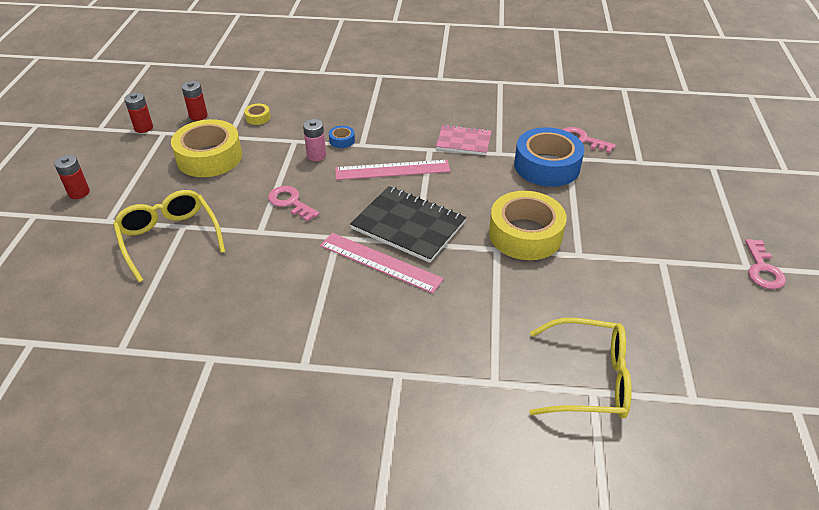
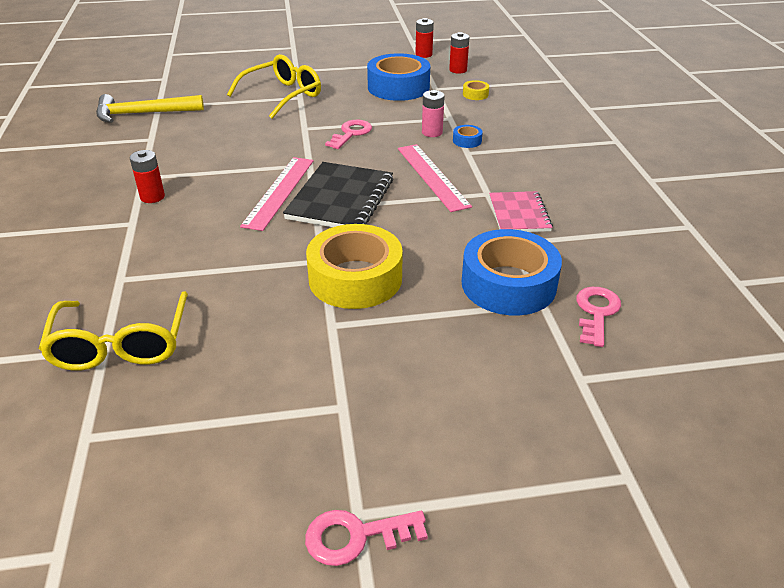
camera: 75 degrees right, 5 degrees down
(79, 193) = (325, 53): red battery -> red battery (152, 197)
(133, 365) = (143, 113): none -> yellow hammer
(209, 157) = (398, 87): yellow tape -> blue tape

